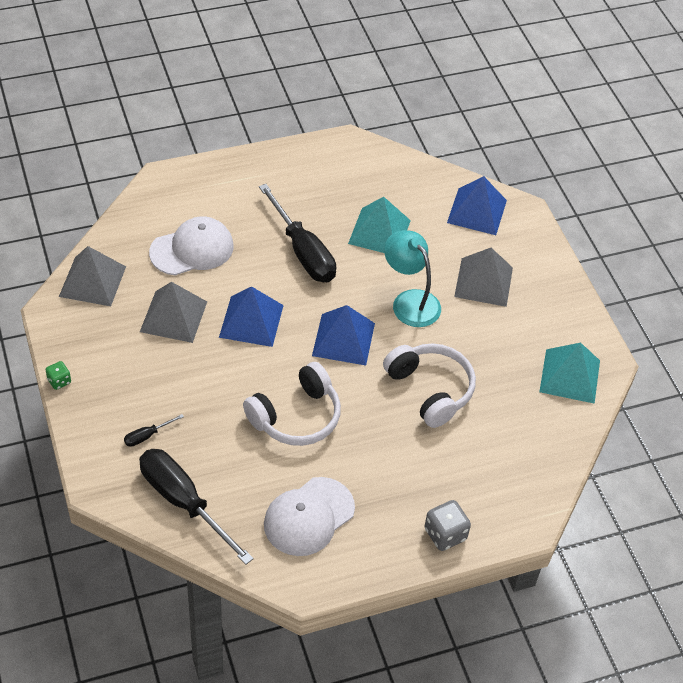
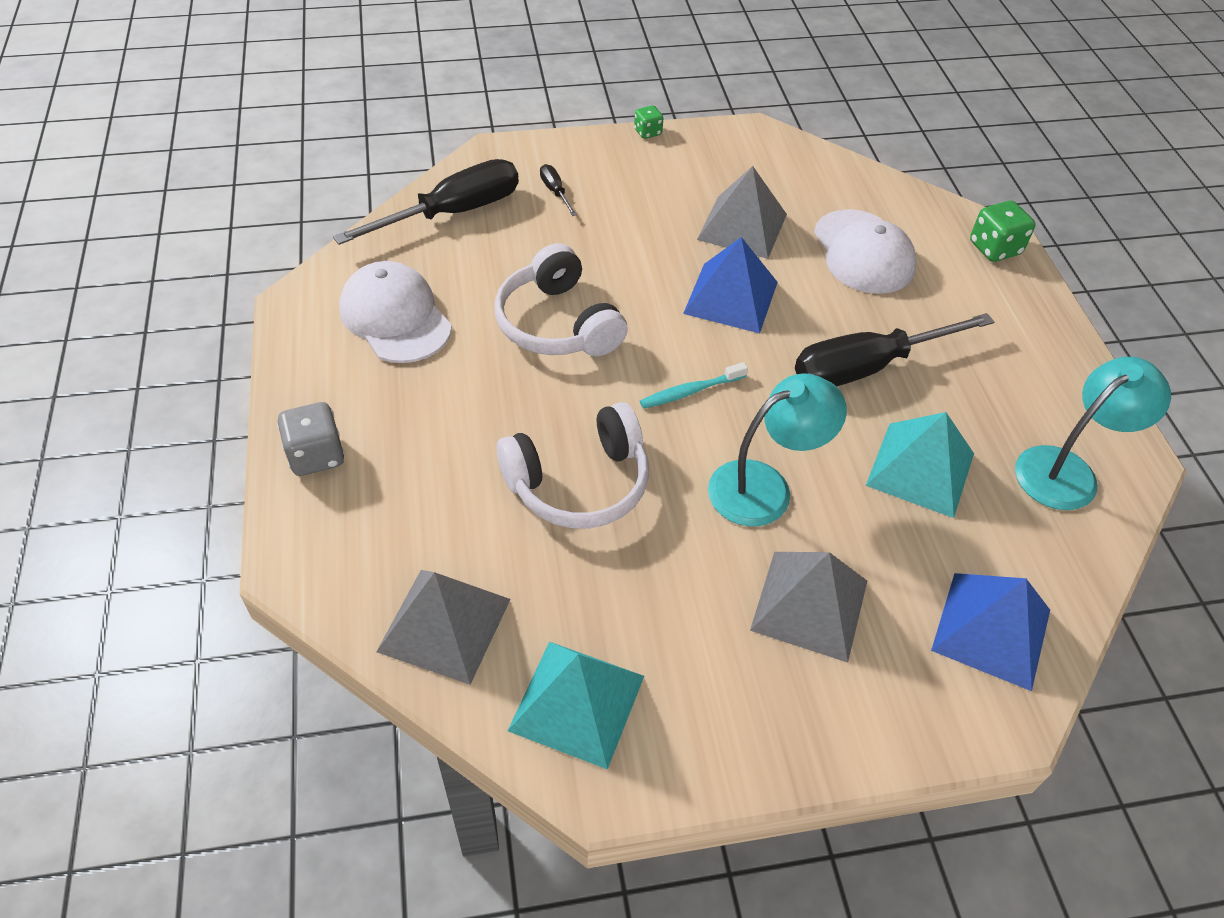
camera: 100 degrees right, 0 degrees up
(92, 281) = (802, 164): grey pyramid -> grey pyramid (444, 624)
(177, 182) = (994, 248): none -> green dice
(343, 339) = (690, 391): blue pyramid -> turquoise toothbrush
(364, 170) = (1067, 470): none -> turquoise lamp

